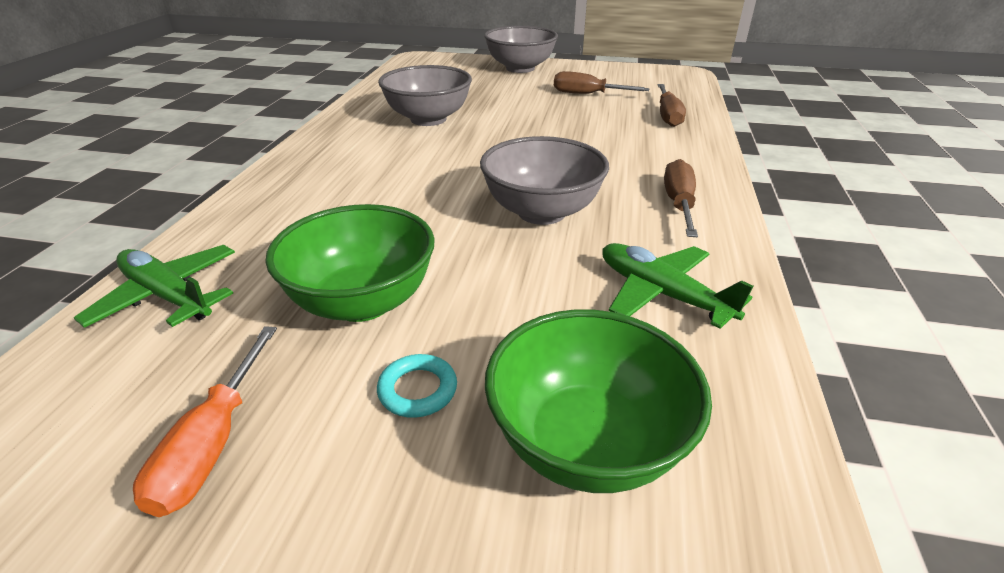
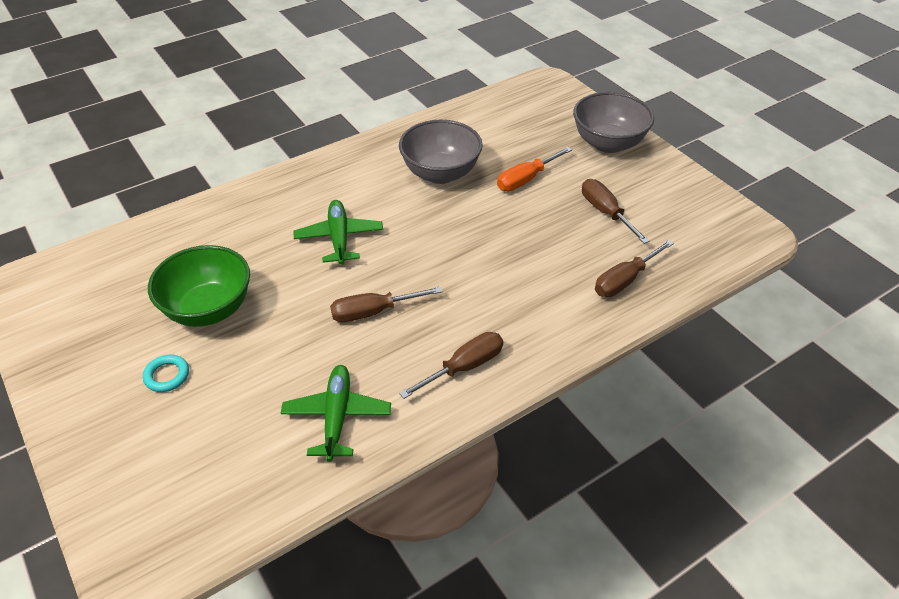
camera: 45 degrees right, 10 degrees up
(167, 296) = (148, 245): green plane -> green plane (339, 238)
(213, 443) = (84, 341): orange screwdriver -> orange screwdriver (526, 179)
(541, 212) = (374, 312): grey bowl -> brown screwdriver
(586, 442) = (185, 453): green bowl -> none

